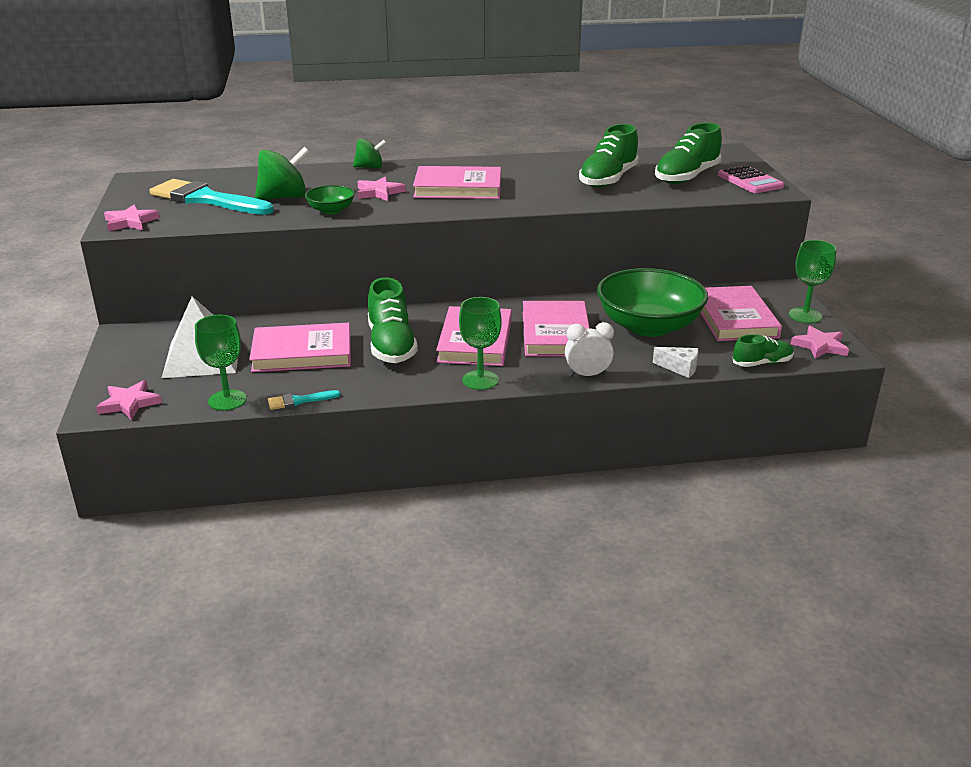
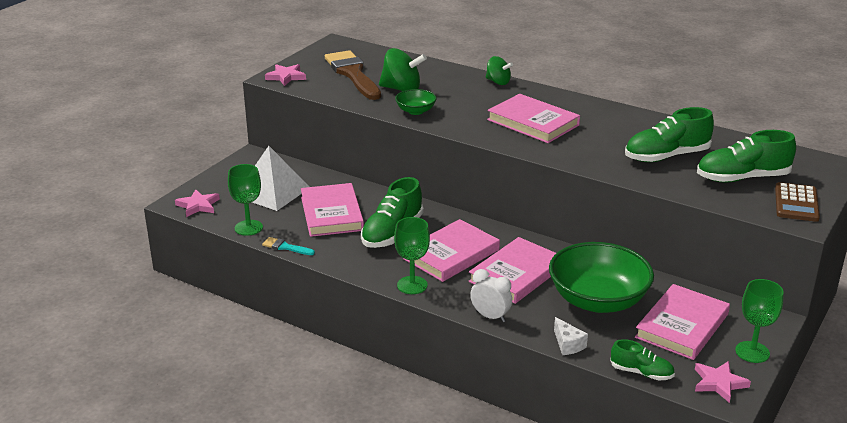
camera: 40 degrees right, 0 degrees up
(206, 199) = (353, 74): turquoise brush -> brown brush
(302, 353) = (331, 214): pink book -> pink book turned 45 degrees clockwise
(379, 192) = (470, 107): pink star -> none
(750, 181) = (796, 203): pink calculator -> brown calculator

